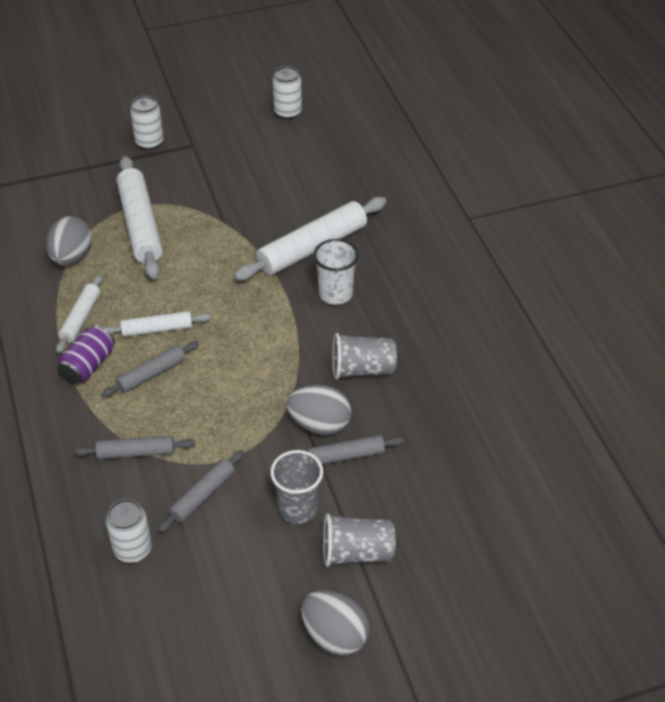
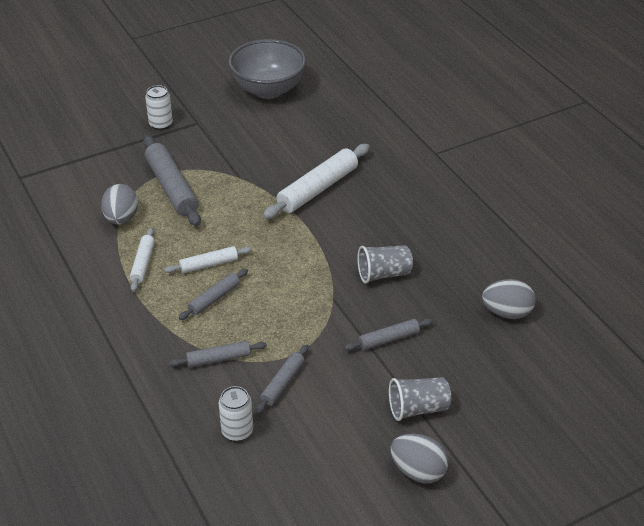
camera: 10 degrees left, 5 degrees down
(88, 365) = (159, 298): purple can -> none
(140, 225) = (171, 187): white rolling pin -> grey rolling pin
(287, 112) = (268, 90): white can -> grey bowl
(298, 509) = (362, 383): grey cup -> none
(319, 424) = (361, 319): grey egg -> grey egg (507, 313)
(335, 294) = (346, 221): white cup -> none

